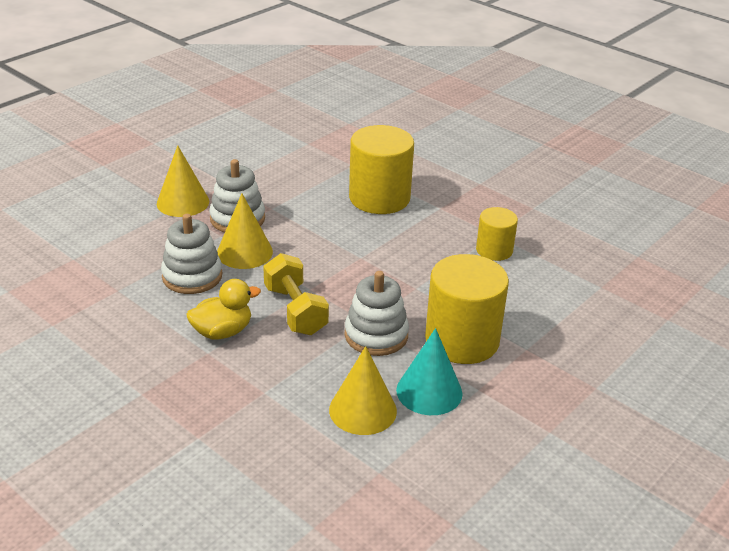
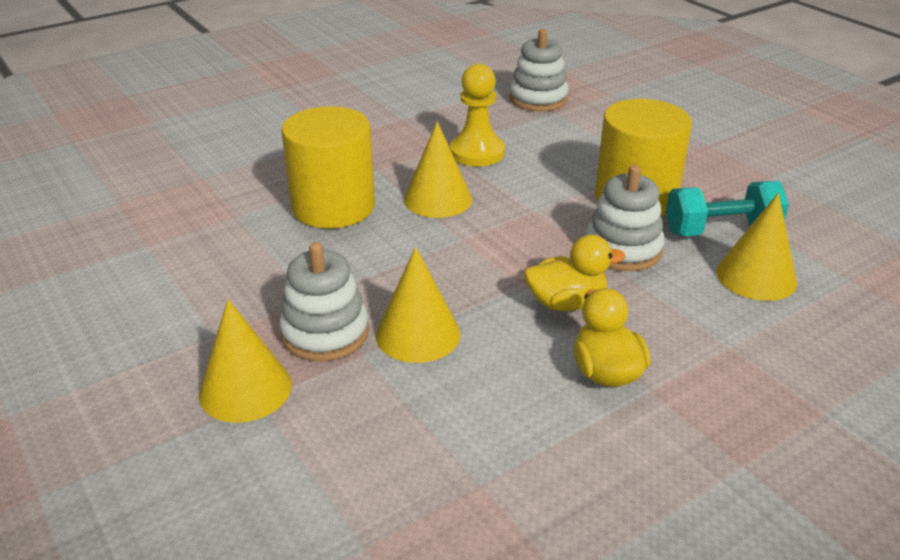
camera: 75 degrees left, 0 degrees up
(192, 276) = (464, 393): white stacking toy -> white stacking toy (538, 99)
(295, 310) = (566, 303): yellow dumbbell -> yellow duck
(411, 240) = (437, 199): none -> yellow cone
(429, 391) = (721, 230): turquoise cone -> turquoise dumbbell
(494, 250) = (477, 152): yellow cylinder -> yellow pawn

